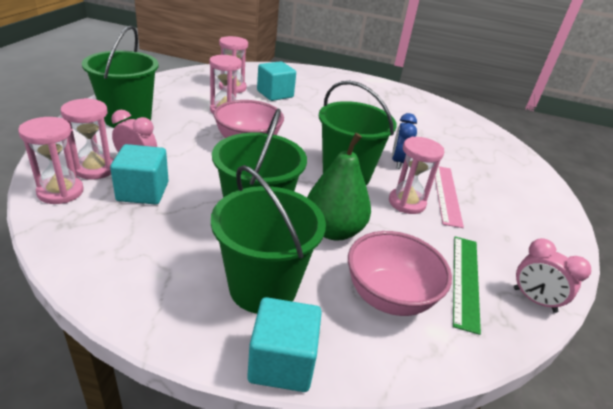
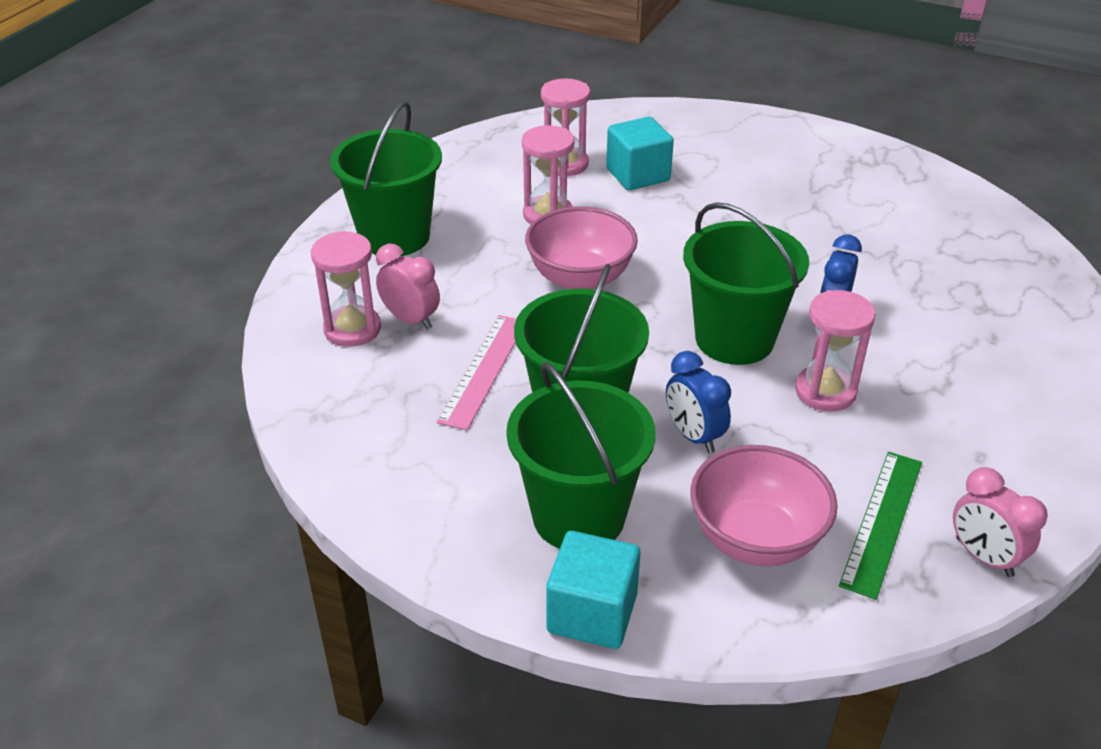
camera: 15 degrees right, 5 degrees up
(60, 192) = (309, 366): pink hourglass -> none
(143, 191) = (420, 367): turquoise cube -> none
(333, 230) = (694, 436): green pear -> blue clock
(447, 194) = (901, 377): pink ruler -> pink ruler (484, 370)

